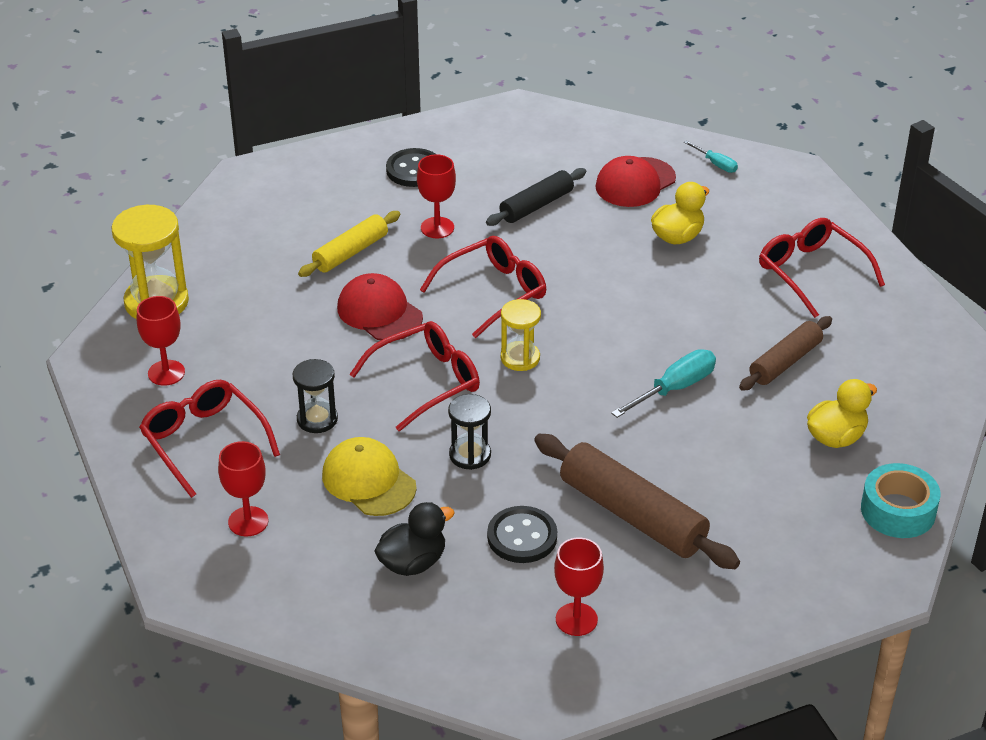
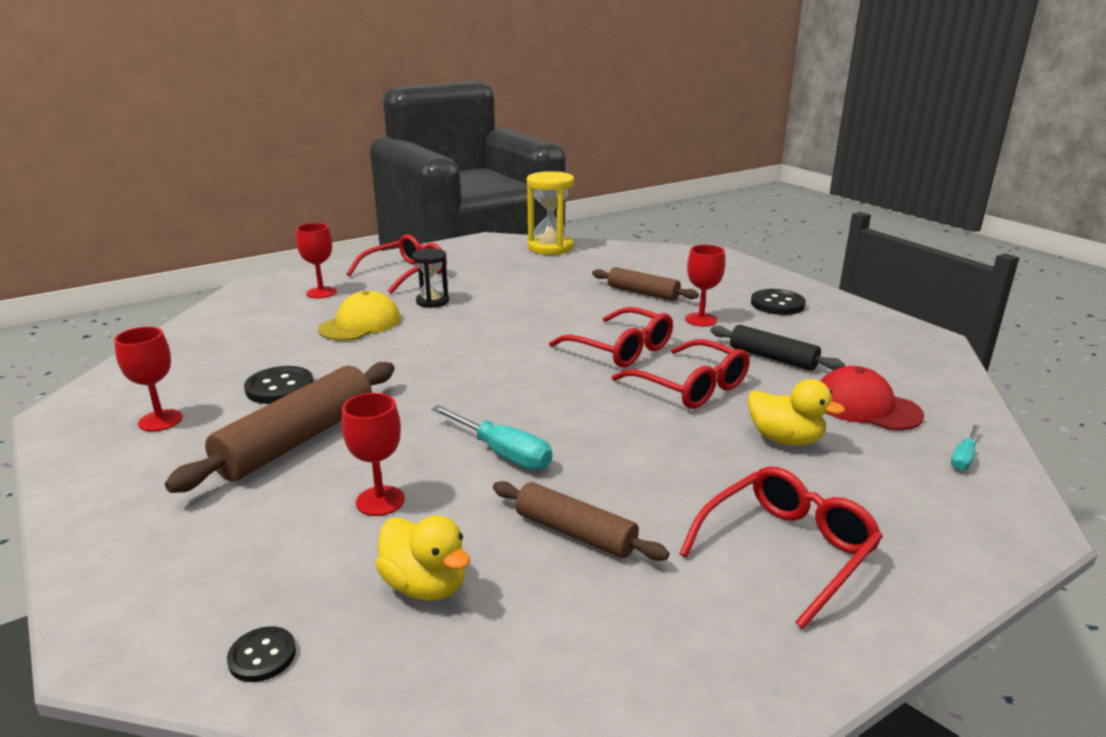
camera: 80 degrees right, 15 degrees down
(166, 373) = (476, 257): red goblet -> red goblet (380, 501)
(350, 252) = (643, 293): yellow rolling pin -> brown rolling pin
(379, 312) = (570, 309): red cap -> none
(413, 562) = (261, 347): black duck -> none
(426, 382) = (484, 333): red glasses -> red glasses (690, 386)
(470, 455) = (391, 357): black hourglass -> none
(520, 358) = (529, 368): yellow hourglass -> none
(898, 510) = (262, 656): turquoise tape -> black button

